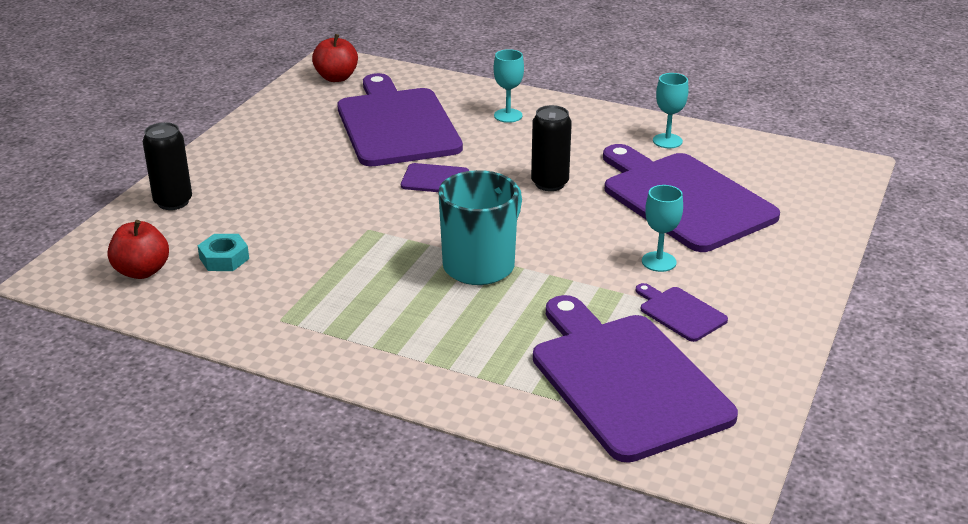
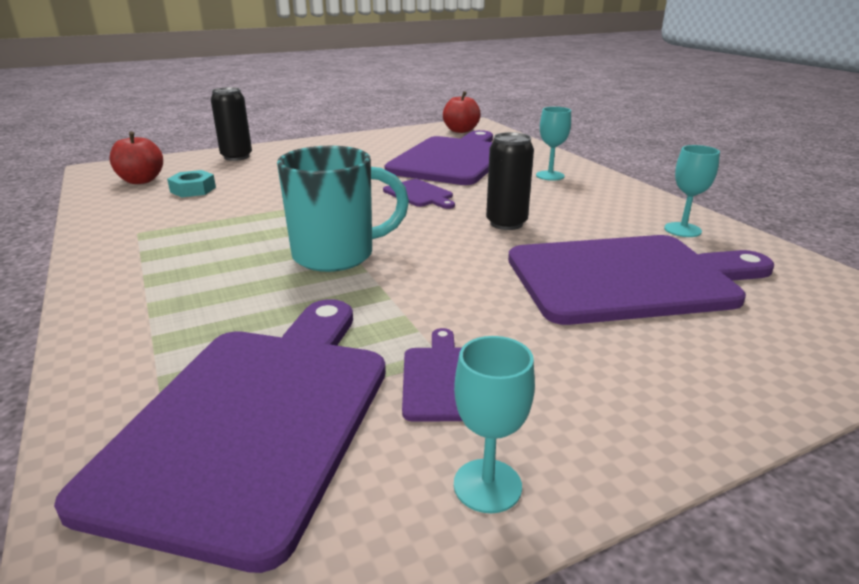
camera: 40 degrees right, 5 degrees down
(659, 262) = (506, 319): turquoise goblet -> turquoise goblet (487, 485)
(684, 199) = (628, 278): purple cutting board -> purple cutting board turned 75 degrees clockwise

